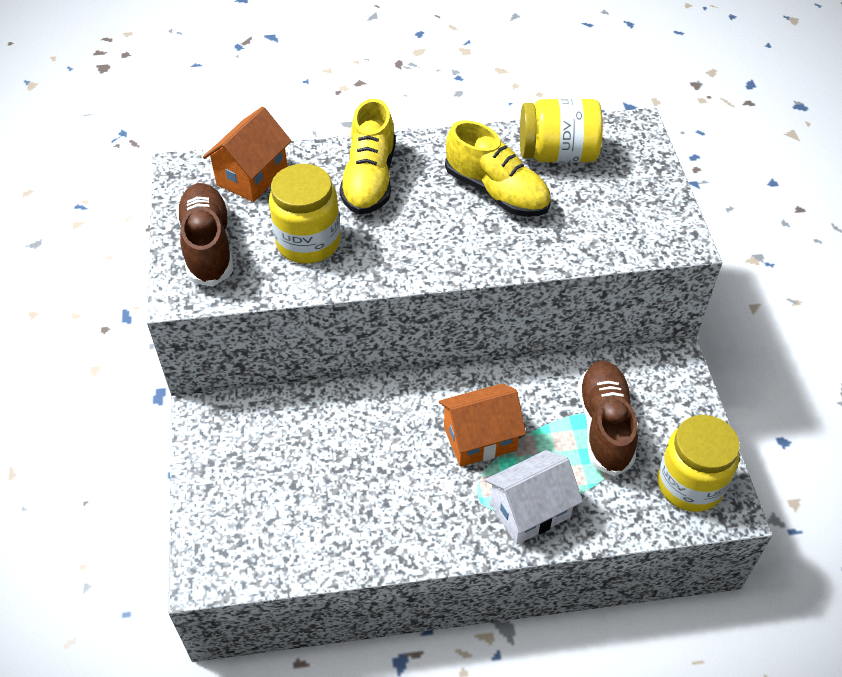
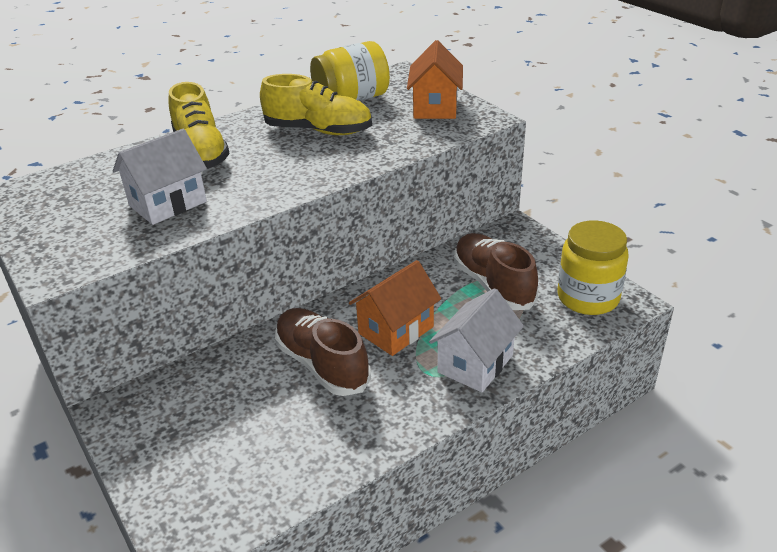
camera: 25 degrees left, 15 degrees down
(208, 246) = (65, 234): brown shoe -> brown shoe (322, 364)
(252, 176) = (85, 179): orange house -> orange house (435, 107)
(308, 242) = (168, 203): yellow jar -> white house

